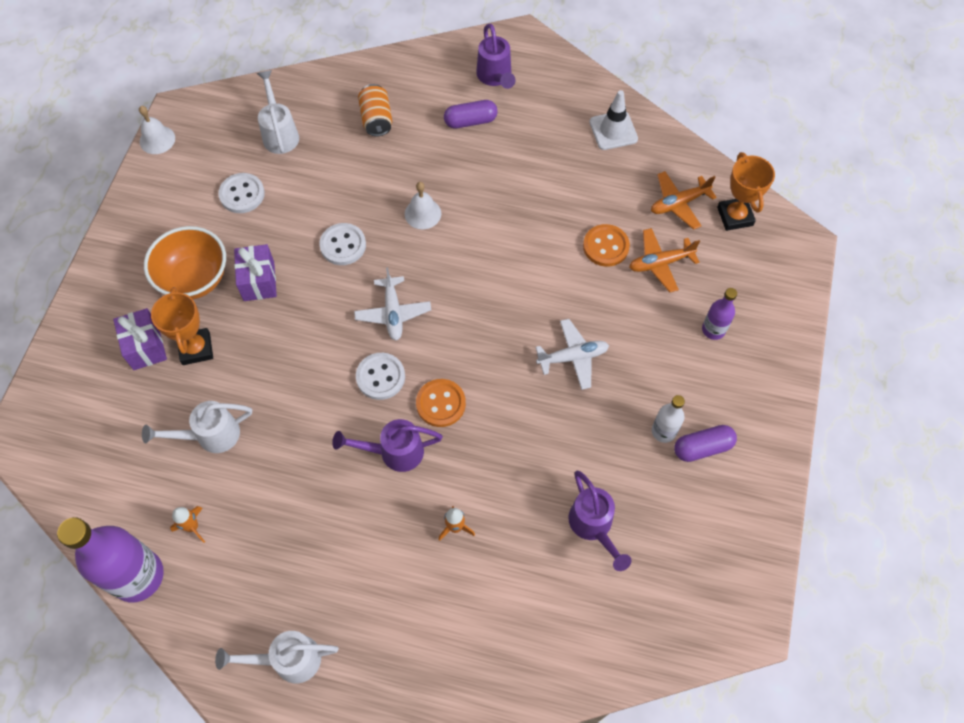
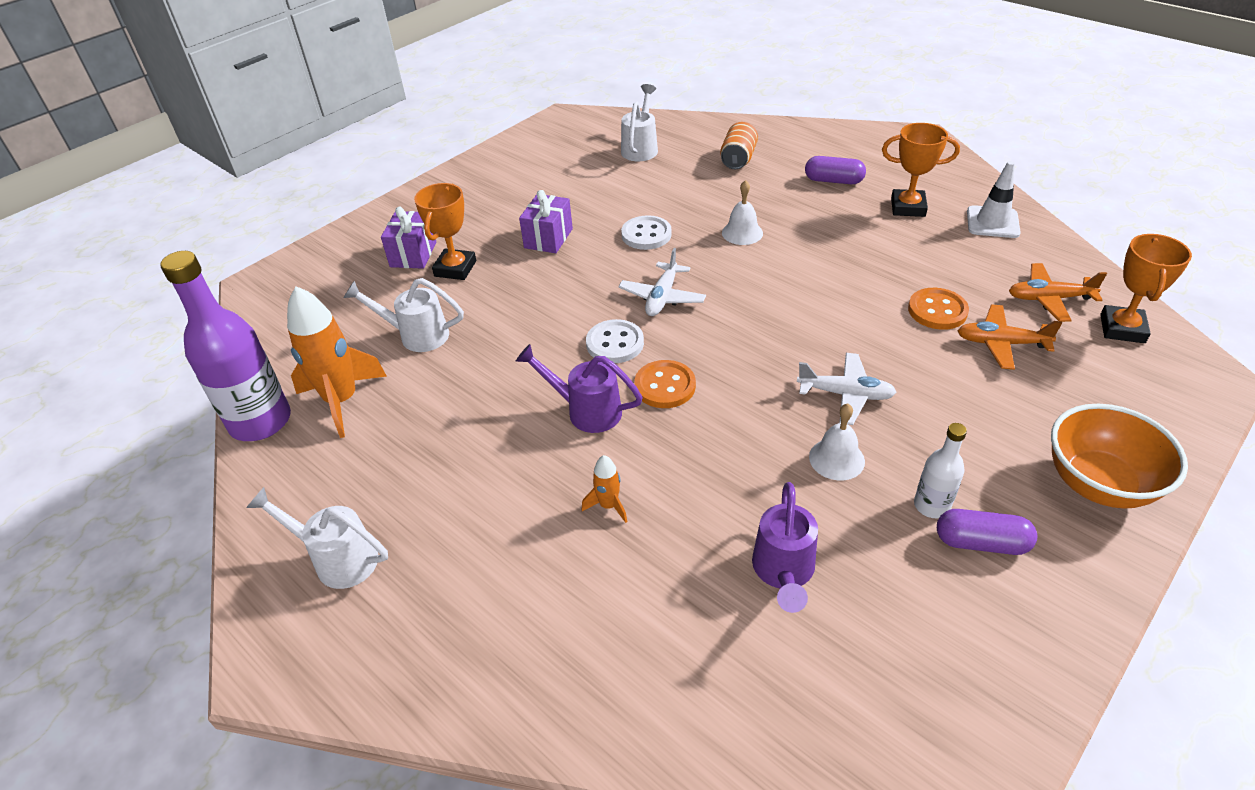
camera: 30 degrees right, 20 degrees down
(157, 139) = (532, 129): white bell -> white bell (836, 459)
(192, 527) = (342, 401): orange rocket -> orange rocket, size x2.13
(194, 279) = (492, 221): orange bowl -> orange bowl (1098, 484)
(242, 194) = (578, 178): white button -> none
(495, 77) = (878, 157): purple watering can -> none
(543, 135) = (908, 207): none -> orange trophy
(713, 330) = (1048, 425): purple bottle -> none

